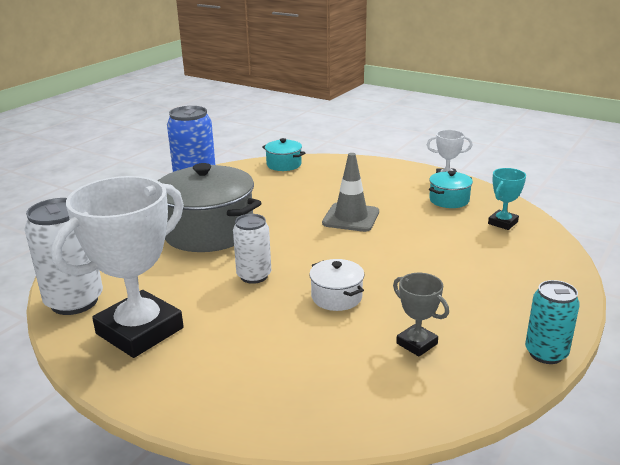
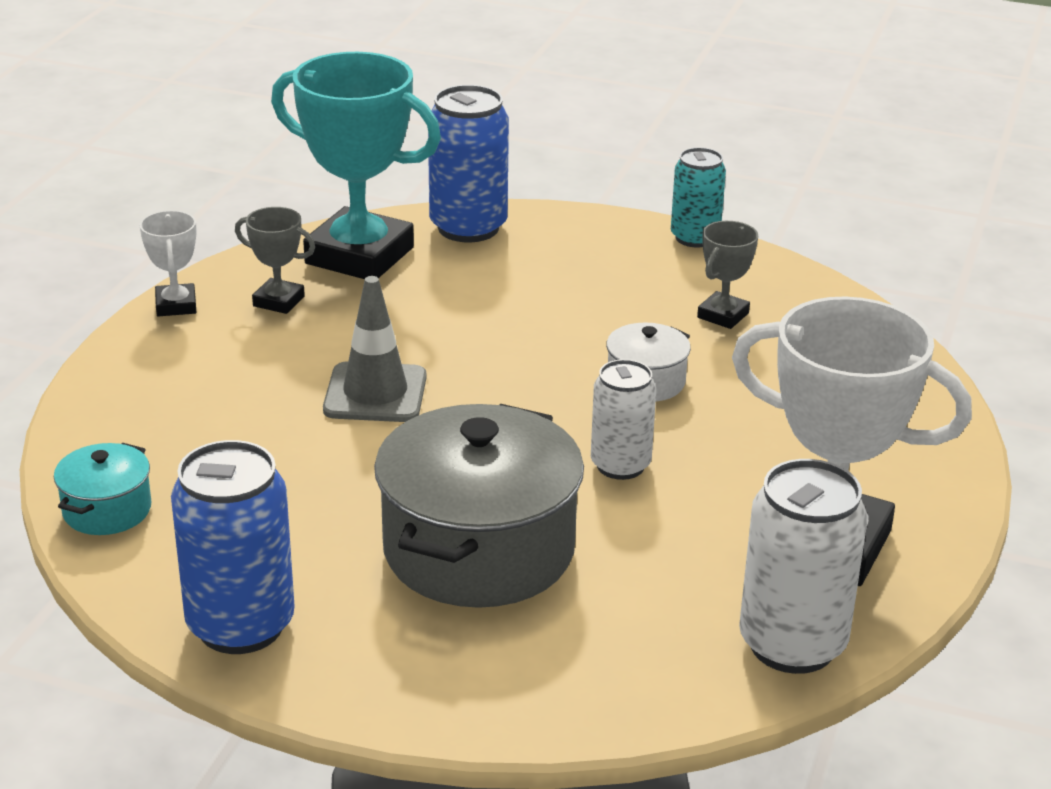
camera: 105 degrees left, 5 degrees up
(449, 200) = (278, 301): turquoise pot -> grey trophy
(503, 223) = (359, 255): turquoise trophy -> turquoise trophy, size x2.19
(546, 259) = (468, 227): none -> blue can

